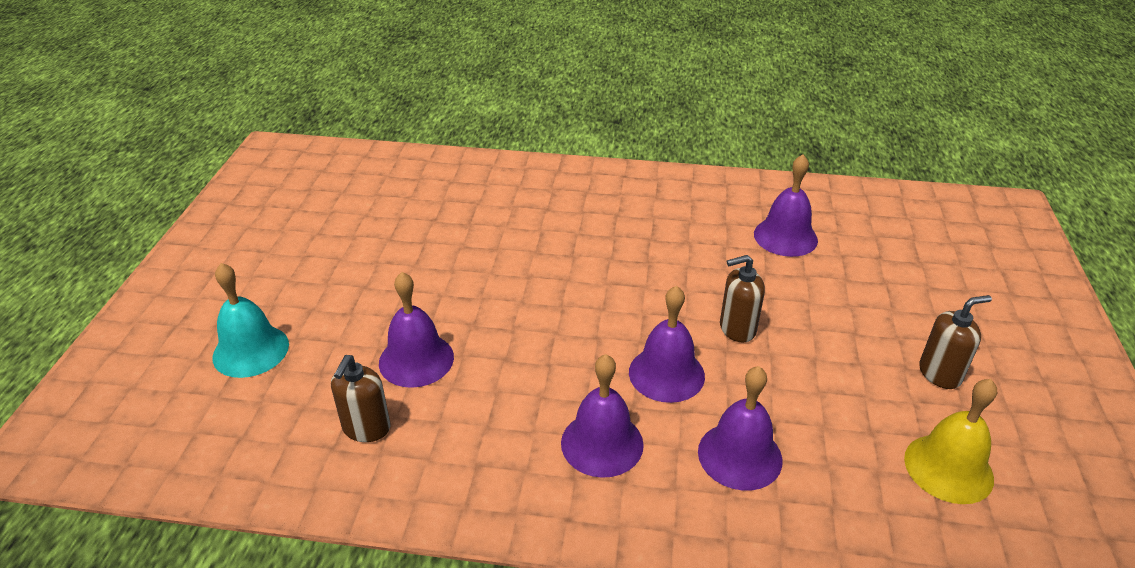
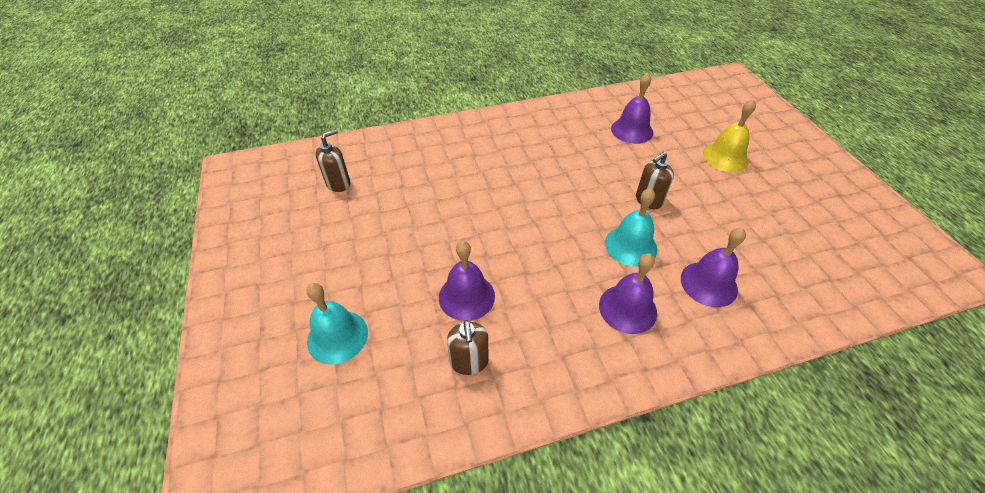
camera: 25 degrees left, 10 degrees up
(666, 374) = (630, 245): purple bell -> turquoise bell
(940, 374) = (770, 191): brown soap dispenser -> brown soap dispenser (338, 184)
(948, 468) = (814, 247): yellow bell -> yellow bell (725, 157)

